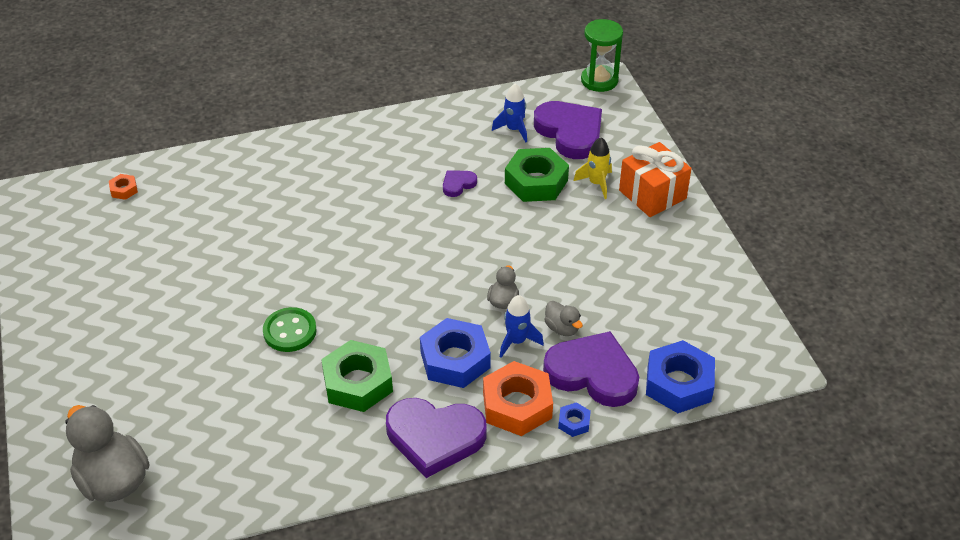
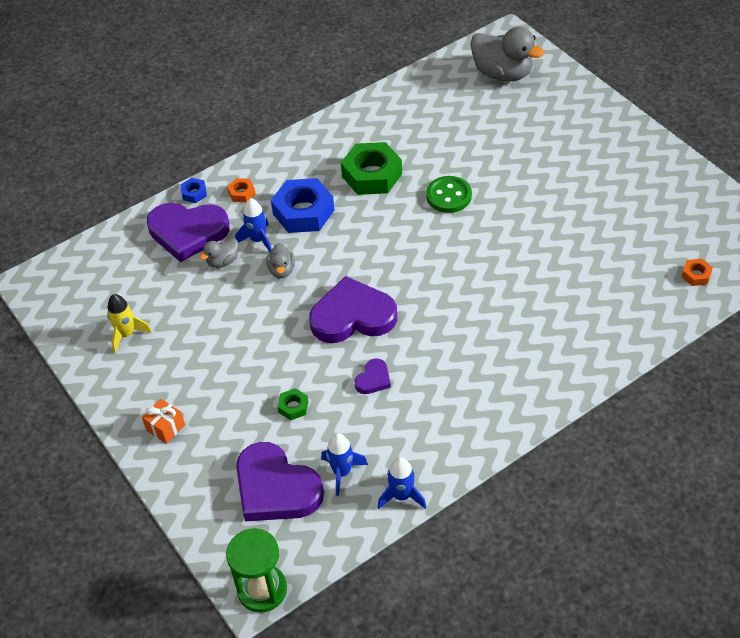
camera: 165 degrees right, 5 degrees up
(435, 437) = (295, 156): purple heart -> purple heart (352, 316)
(475, 105) = (402, 496): none -> blue rocket
(517, 405) = (241, 193): orange nut -> orange nut, size x0.46
(536, 182) = (293, 407): green nut -> green nut, size x0.46
(562, 328) = (223, 261): grey duck -> grey duck turned 75 degrees counterclockwise
(596, 183) = (228, 424): yellow rocket -> yellow rocket (127, 334)
(652, 194) = (165, 427): orange gift -> orange gift, size x0.53
(678, 383) = (116, 244): blue nut -> none

